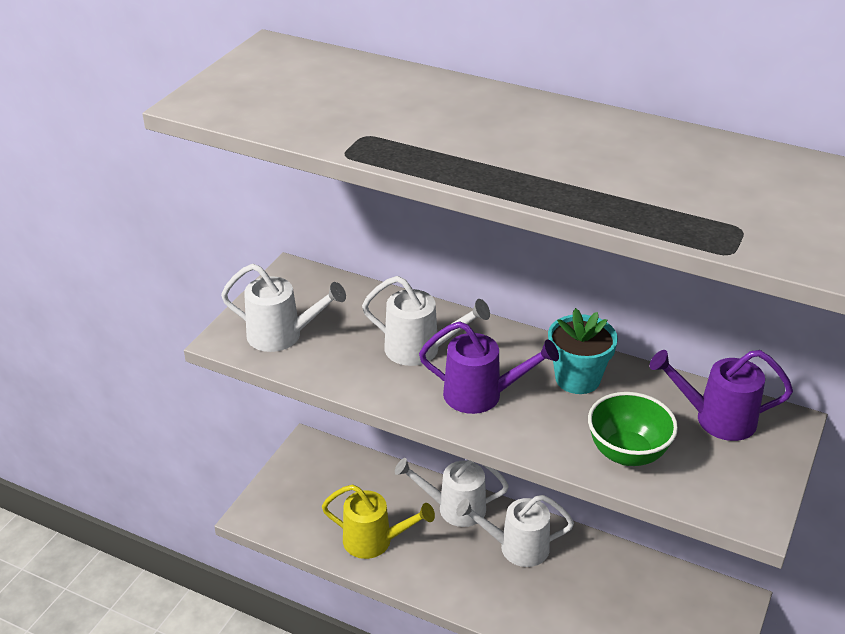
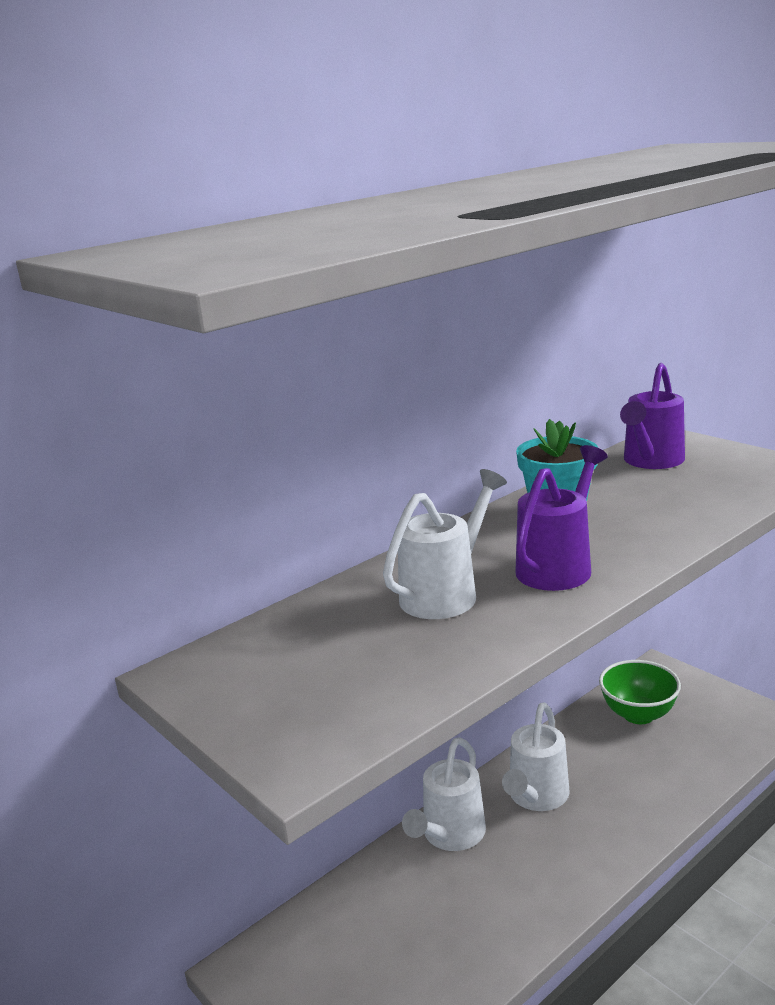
camera: 65 degrees left, 15 degrees down
(282, 336) = (332, 701): white watering can -> none
(375, 541) = (471, 932): yellow watering can -> none
(627, 453) = (689, 505): green bowl -> green bowl (638, 714)

